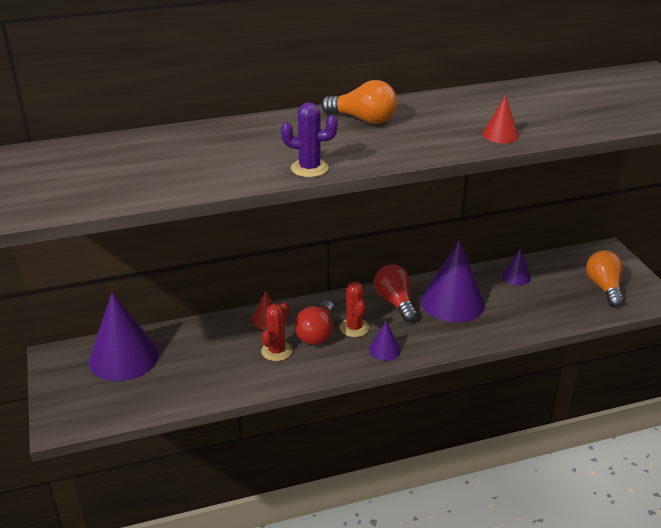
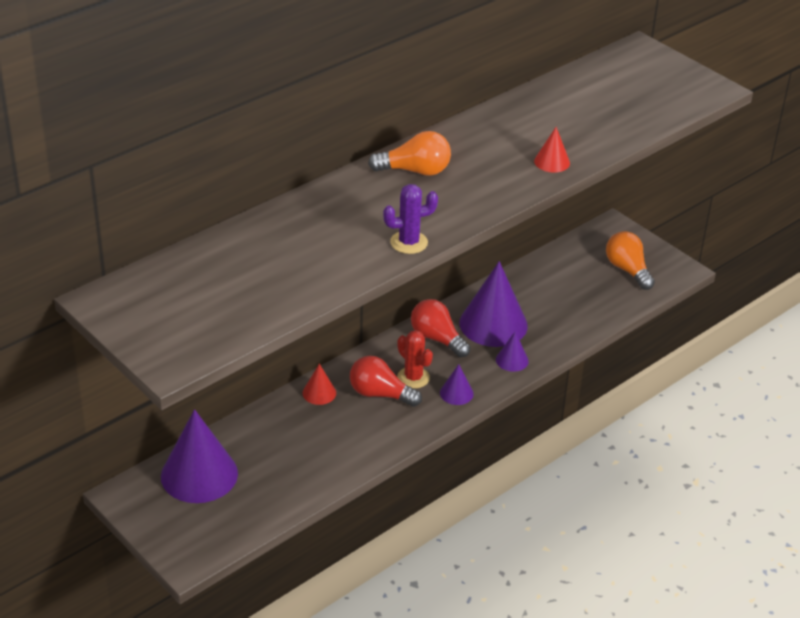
camera: 25 degrees left, 5 degrees up
(276, 351) = (352, 424): red cactus -> none
(317, 333) = (380, 394): red light bulb -> red light bulb turned 120 degrees clockwise
(516, 276) = (539, 278): purple cone -> purple cone (512, 360)

